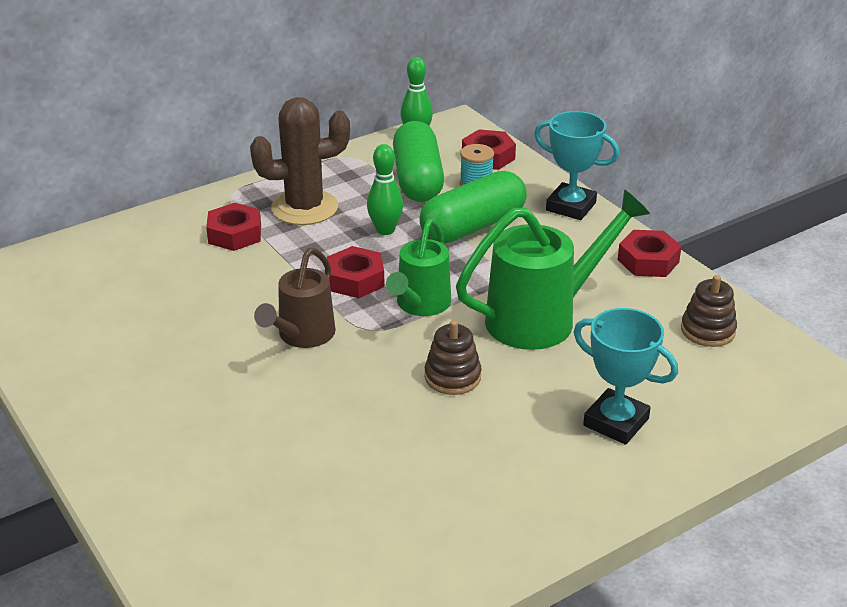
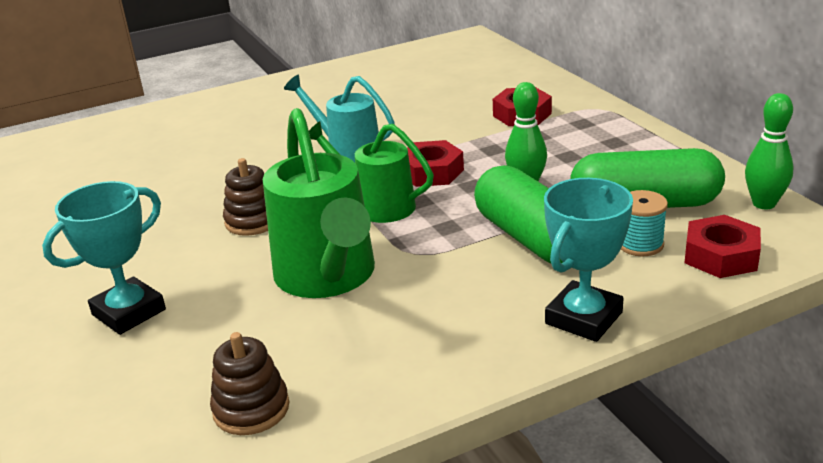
camera: 100 degrees right, 5 degrees down
(302, 336) = (347, 151): brown watering can -> turquoise watering can
(304, 208) = (572, 143): brown cactus -> none
(648, 261) = (431, 375): red nut -> none

